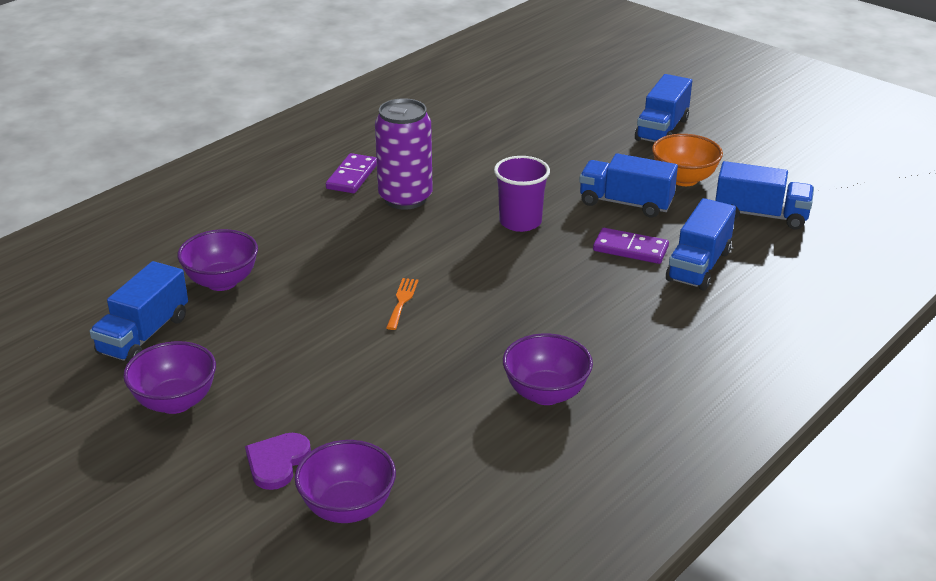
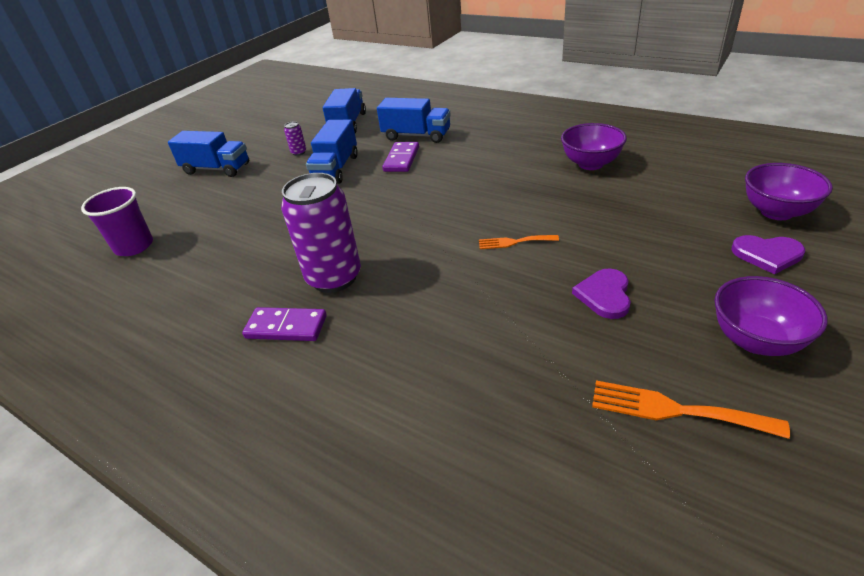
camera: 95 degrees left, 5 degrees up
(144, 335) = (674, 410): blue truck -> orange fork
(222, 281) = (536, 374): purple bowl -> none
(286, 336) = (604, 295): none -> purple heart
(520, 222) = (370, 208): purple cup -> purple cup (134, 246)
(684, 179) = (299, 152): orange bowl -> purple can

